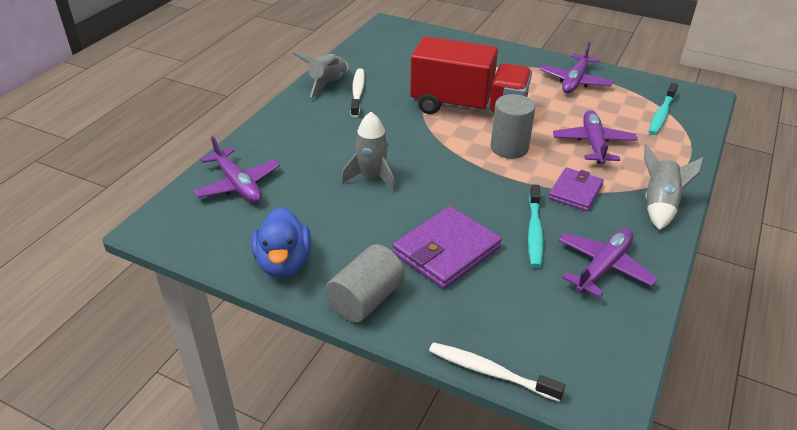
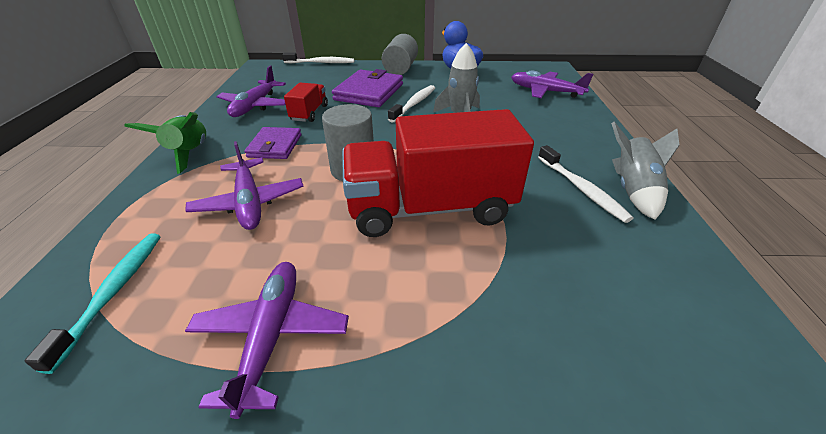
camera: 155 degrees right, 0 degrees up
(406, 210) = (414, 104): none -> white toothbrush
(534, 231) = (309, 113): turquoise toothbrush -> red truck
(660, 205) = (189, 154): grey rocket -> green rocket

